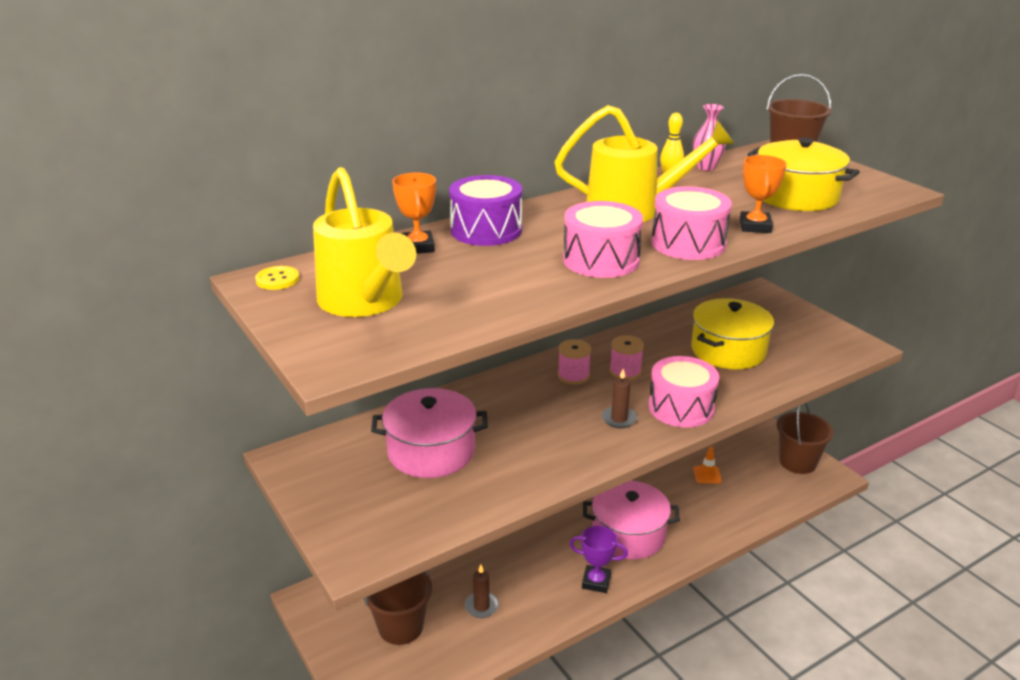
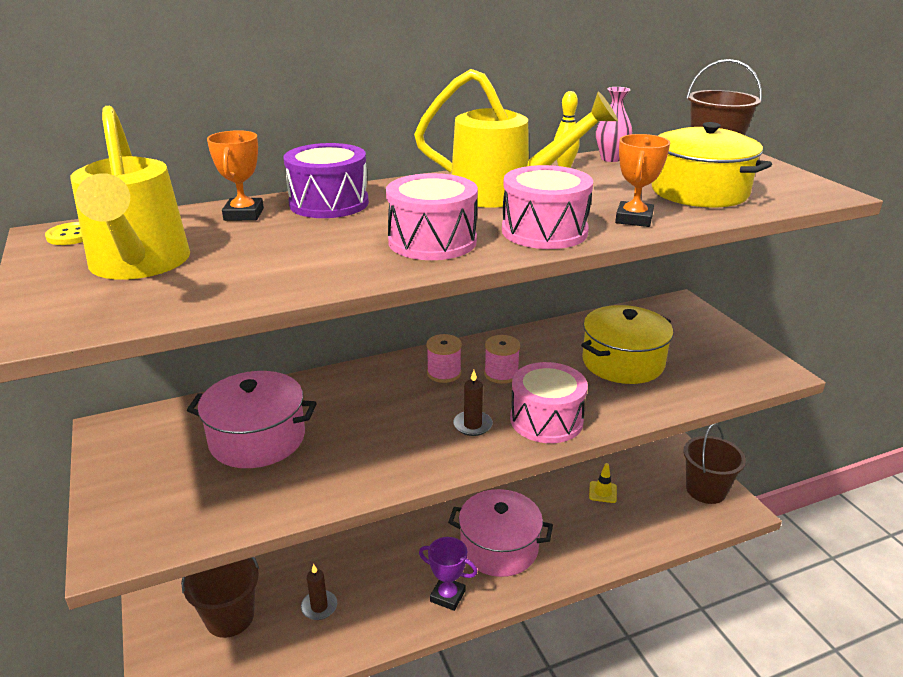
camera: 10 degrees right, 0 degrees up
(707, 475) = (602, 492): orange traffic cone -> yellow traffic cone

